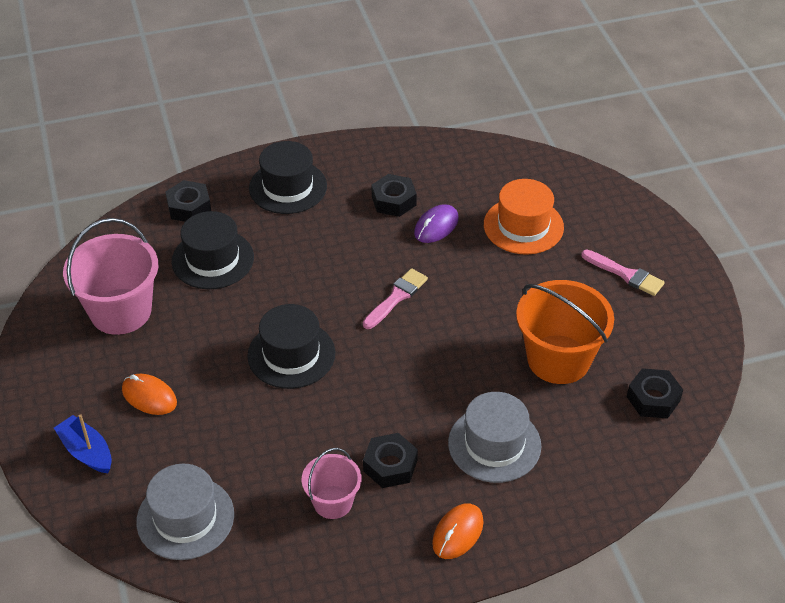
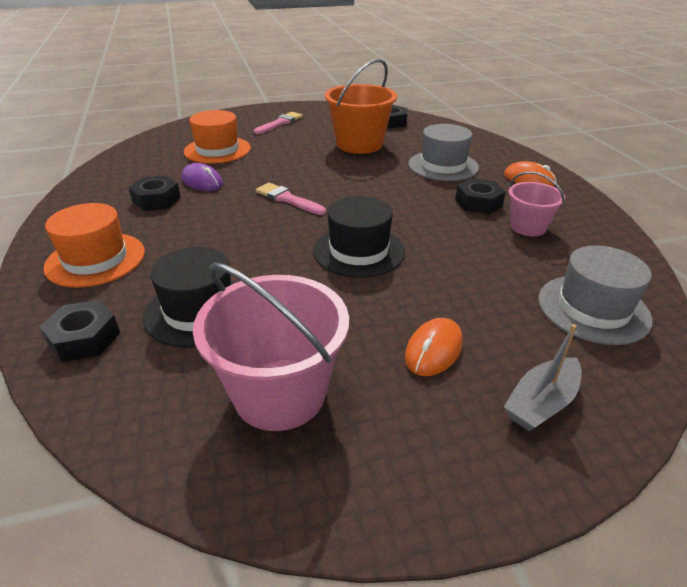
camera: 90 degrees left, 10 degrees down
(87, 452) = (541, 403): blue boat -> grey boat
(288, 187) = (95, 259): black hat -> orange hat

